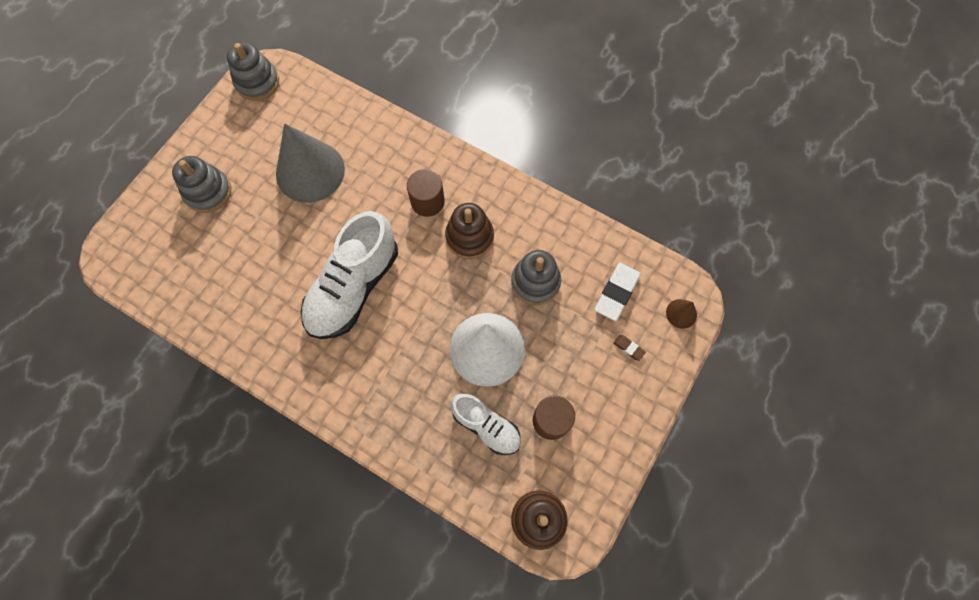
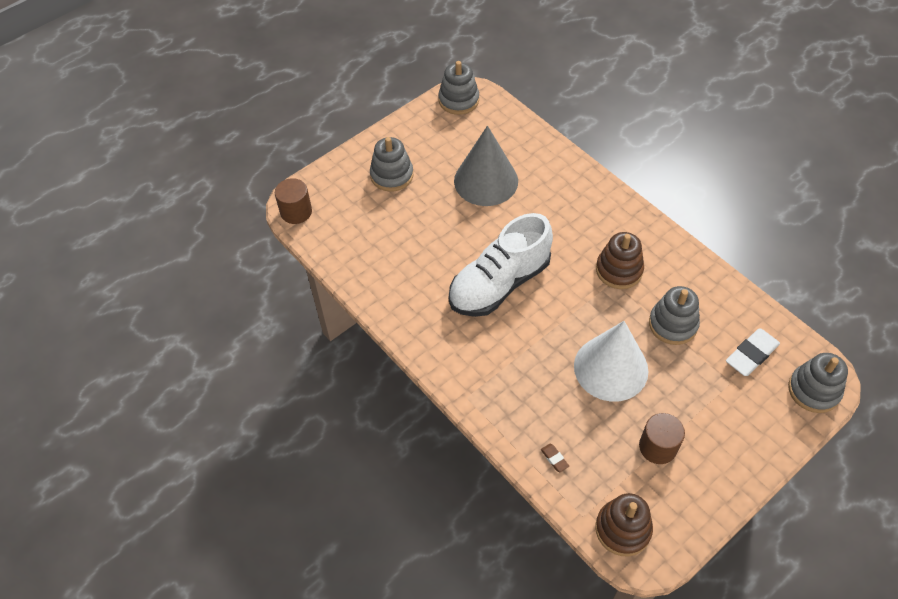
camera: 20 degrees right, 15 degrees down
(427, 201) = (587, 231): brown cylinder -> brown cylinder (296, 212)
(486, 426) = (593, 433): white shoe -> none
(628, 348) = (751, 406): brown eraser -> brown eraser (554, 459)
(681, 313) = (814, 390): brown cone -> grey stacking toy

